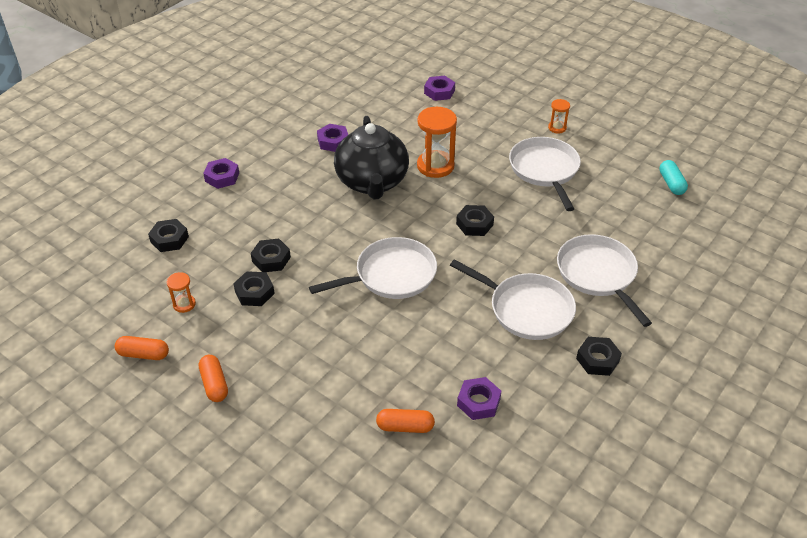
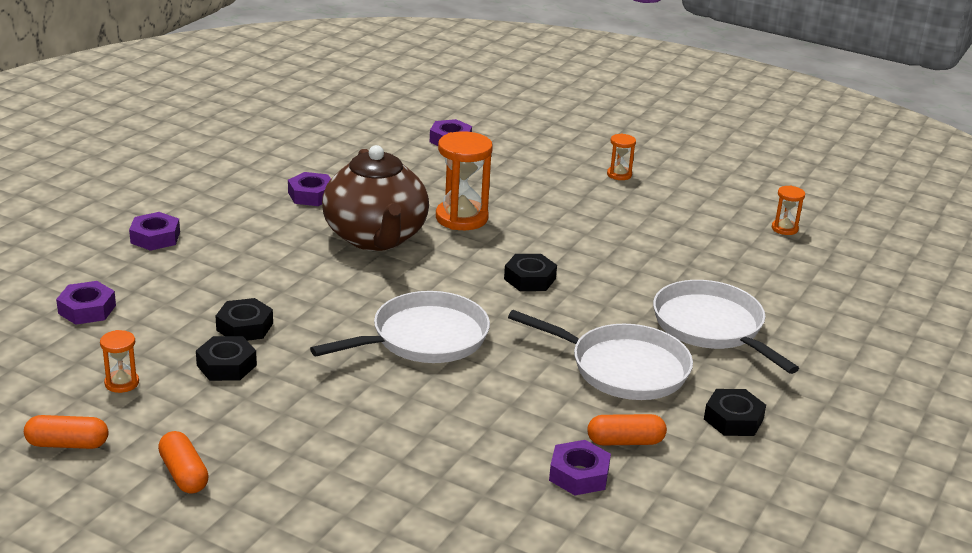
camera: 10 degrees left, 15 degrees down
(169, 239) = (87, 309): black nut -> purple nut
(372, 182) = (376, 238): black teapot -> brown teapot
(405, 427) = (479, 509): orange capsule -> orange capsule (625, 441)
(544, 170) = (613, 219): white pan -> none
(671, 183) = (784, 229): turquoise capsule -> orange hourglass

